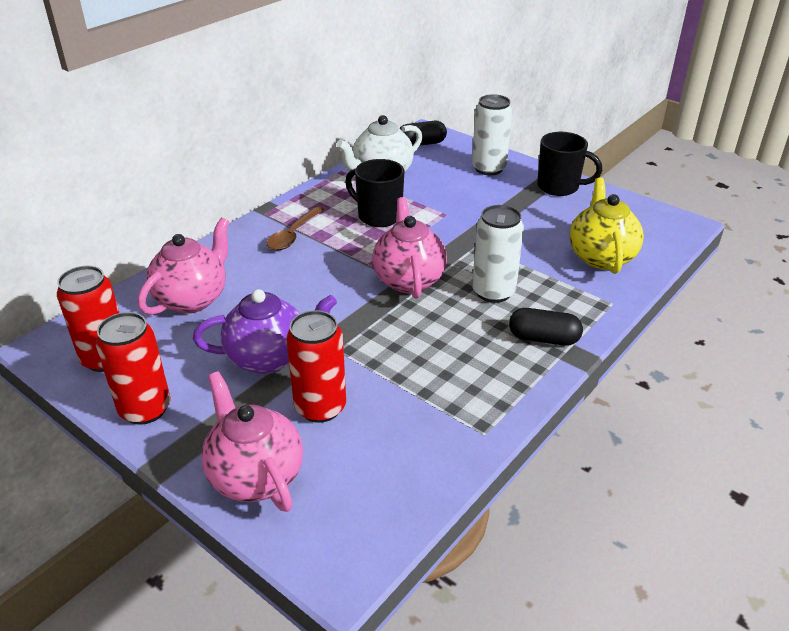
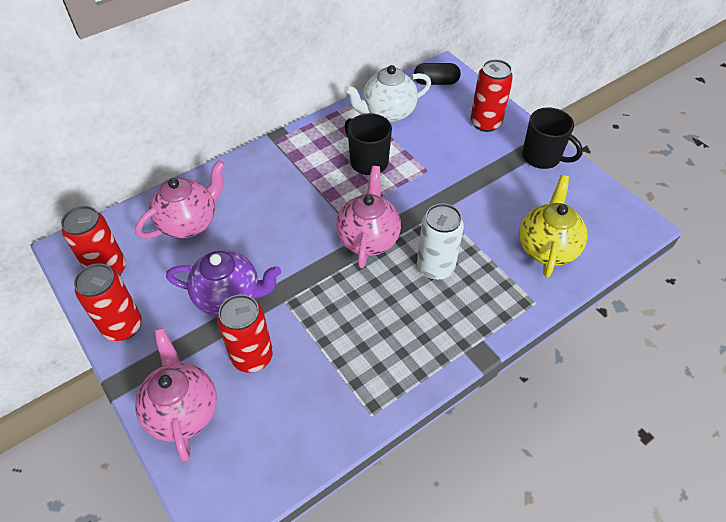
camera: 15 degrees right, 15 degrees up
(293, 235) = (290, 169): brown spoon -> none
(488, 168) = (485, 123): white can -> red can
(543, 338) = (459, 328): black capsule -> none

